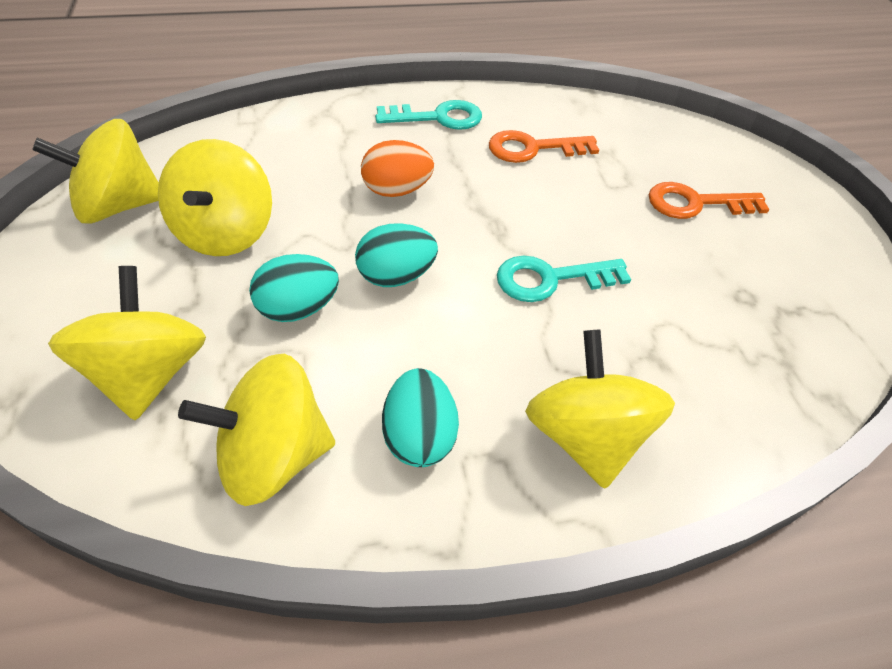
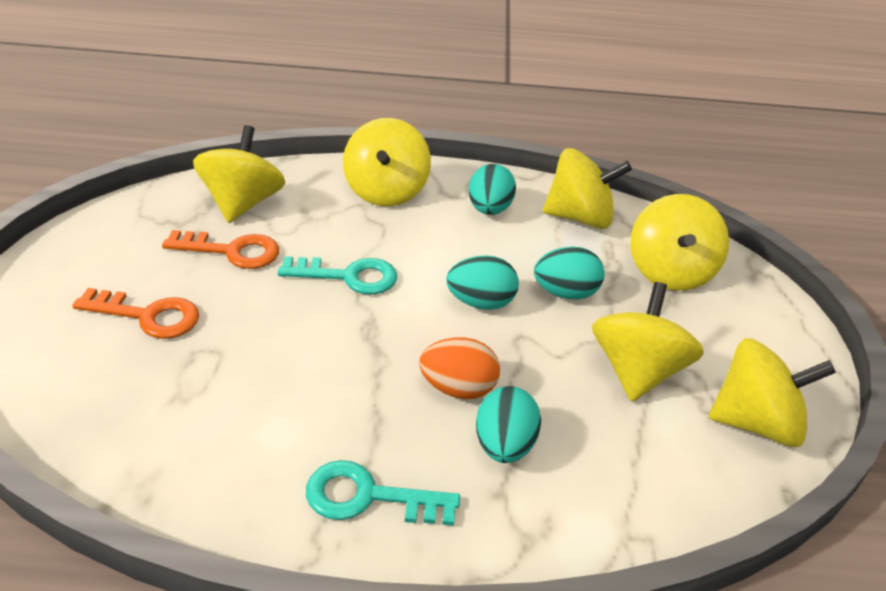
camera: 165 degrees left, 10 degrees down
(349, 158) = (504, 445): none -> turquoise egg
(533, 148) = (270, 418): orange key -> orange key (232, 251)
(747, 359) = (243, 203): none -> yellow spinning top

